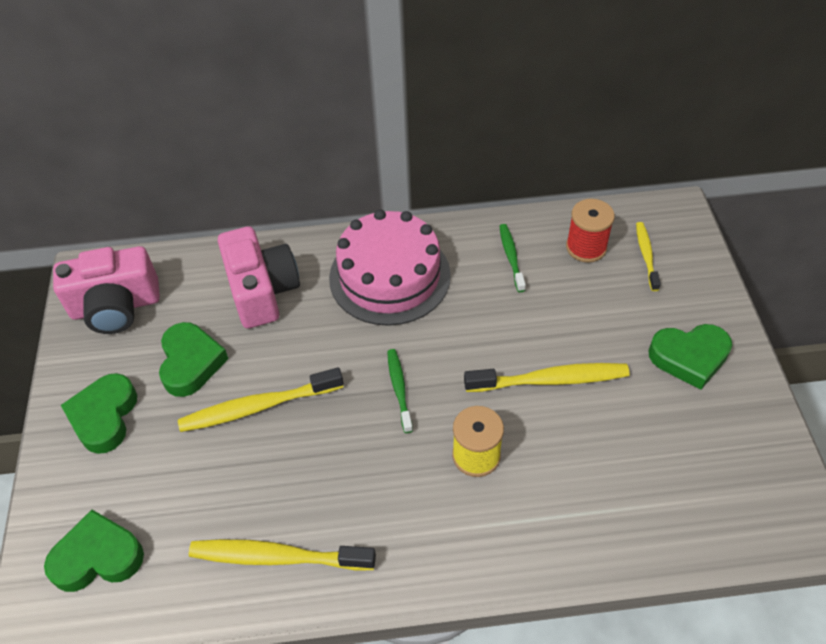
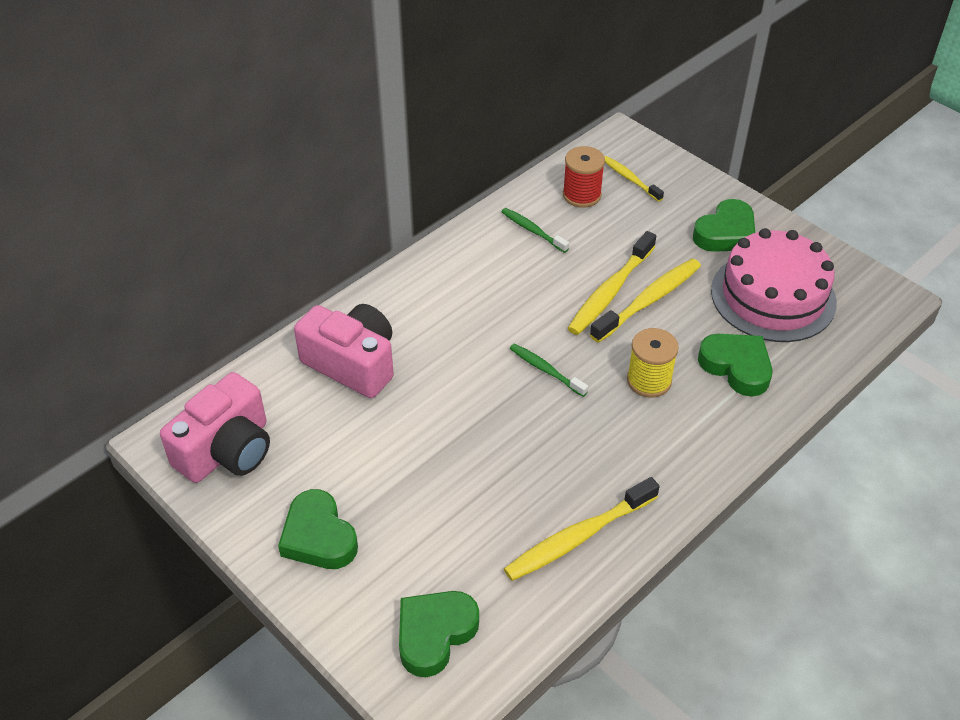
camera: 40 degrees left, 5 degrees down
(191, 363) = (351, 451): green heart -> green heart (736, 367)
(258, 406) = (447, 448): yellow toothbrush -> yellow toothbrush (610, 291)
(389, 276) = (451, 294): pink cake -> pink cake (773, 296)

